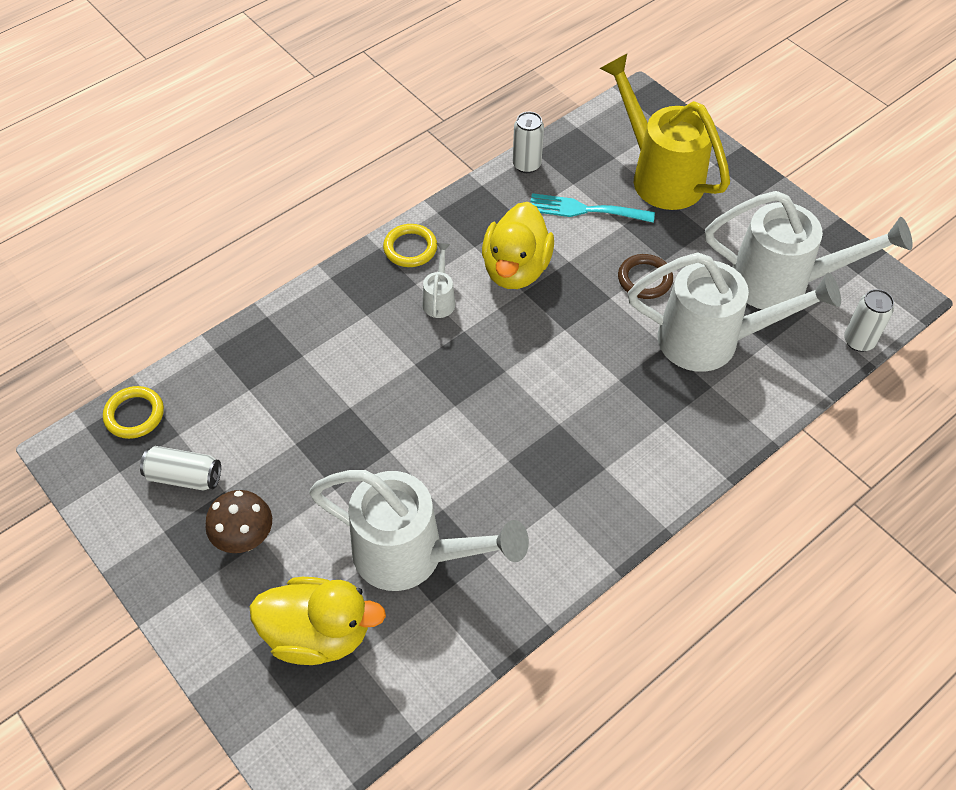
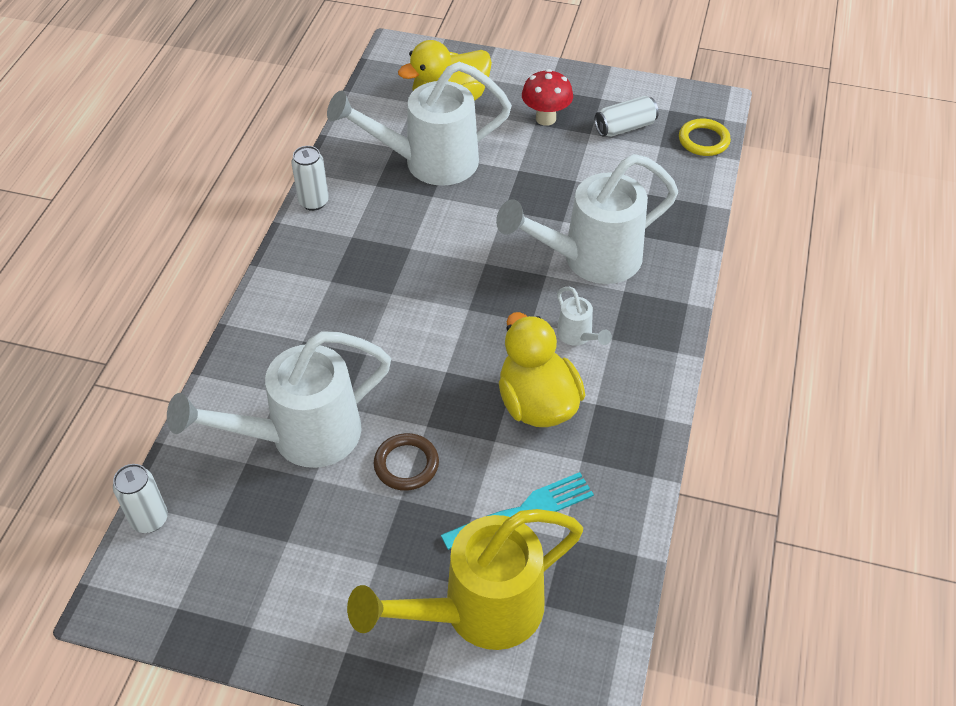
camera: 145 degrees right, 5 degrees down
(245, 539) = (545, 118): brown mushroom -> red mushroom
(410, 248) = (650, 367): yellow ring -> none
(526, 165) = (631, 531): white can -> white can (313, 202)
(659, 174) = (477, 611): yellow watering can -> yellow watering can turned 135 degrees clockwise
(783, 283) = (258, 544): white watering can -> white watering can (589, 259)

